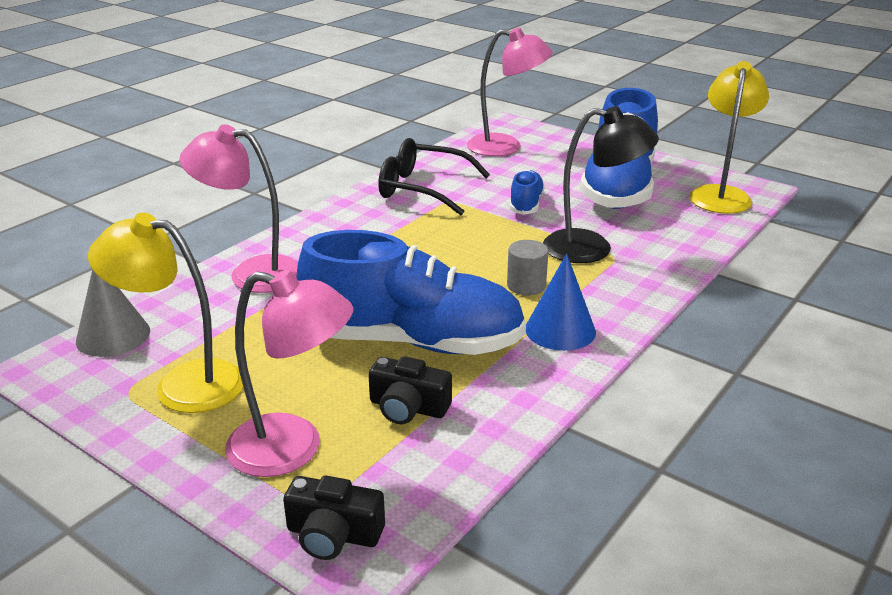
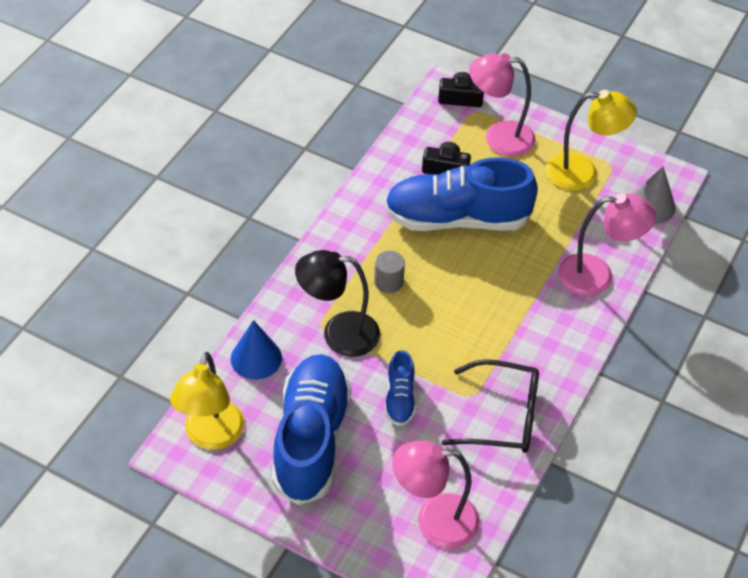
camera: 170 degrees right, 20 degrees up
(560, 330) = (361, 238): blue cone -> blue cone (256, 358)

